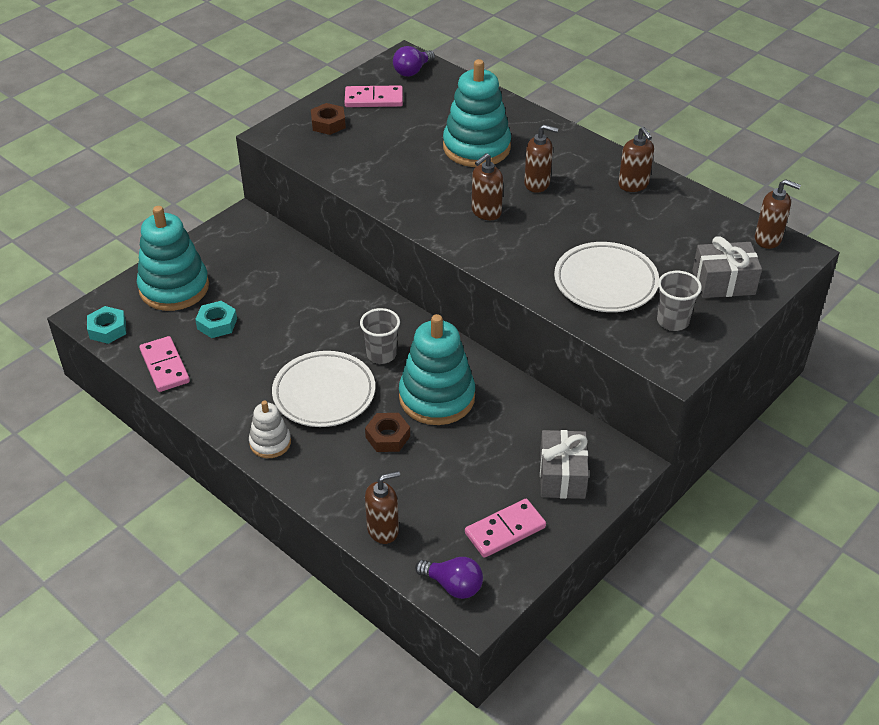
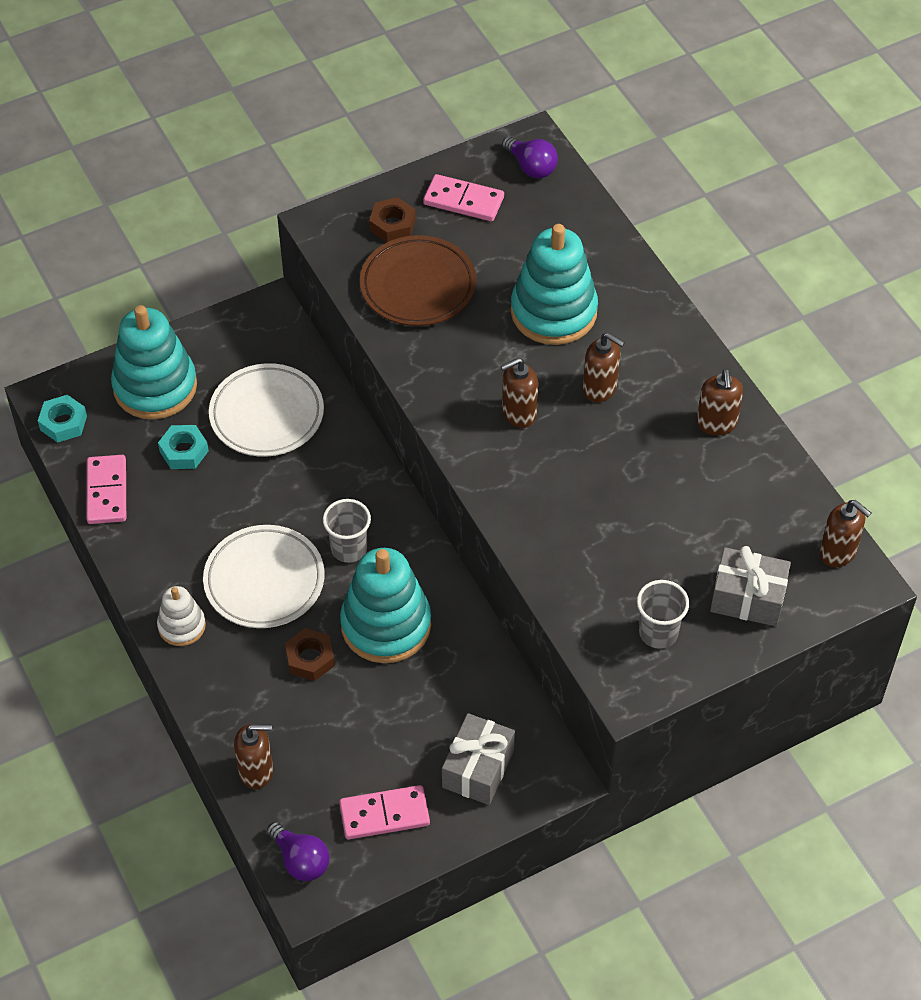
camera: 20 degrees right, 10 degrees up
(367, 154) = (418, 286): none -> brown plate
(412, 71) = (531, 167): purple light bulb -> purple light bulb turned 105 degrees counterclockwise
(605, 282) = (608, 556): white plate -> white plate (267, 415)

